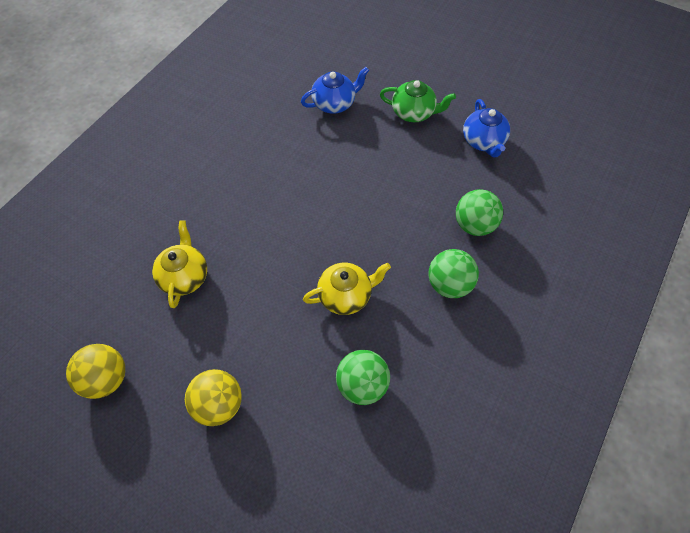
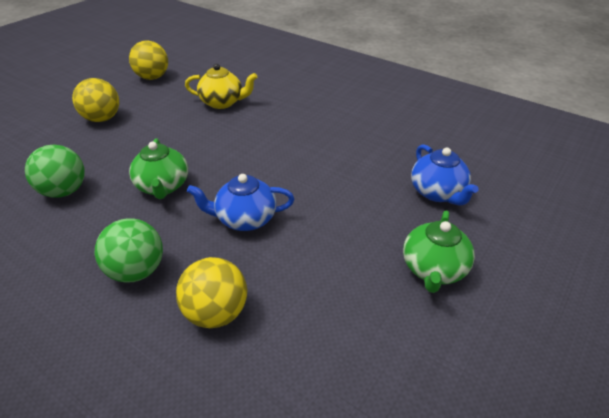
camera: 95 degrees right, 20 degrees down
(346, 295) = (163, 187): yellow teapot -> green teapot
(474, 225) = (216, 313): green ball -> yellow ball
(483, 141) = (379, 355): blue teapot -> blue teapot (245, 219)

